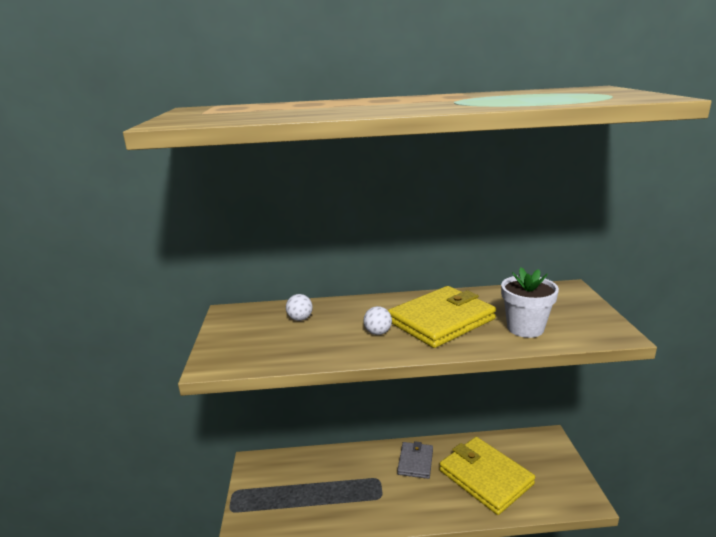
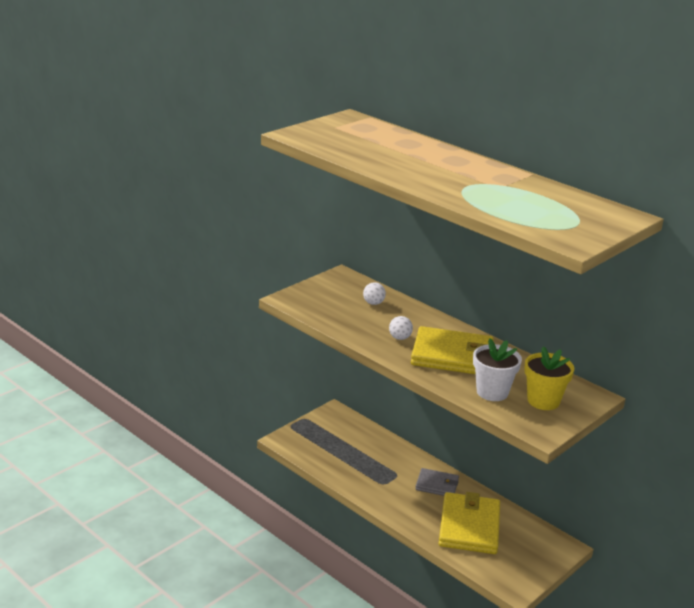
camera: 45 degrees right, 5 degrees up
(415, 462) = (437, 485): grey wallet -> grey wallet turned 45 degrees clockwise
(560, 311) = (543, 401): none -> yellow flower pot

